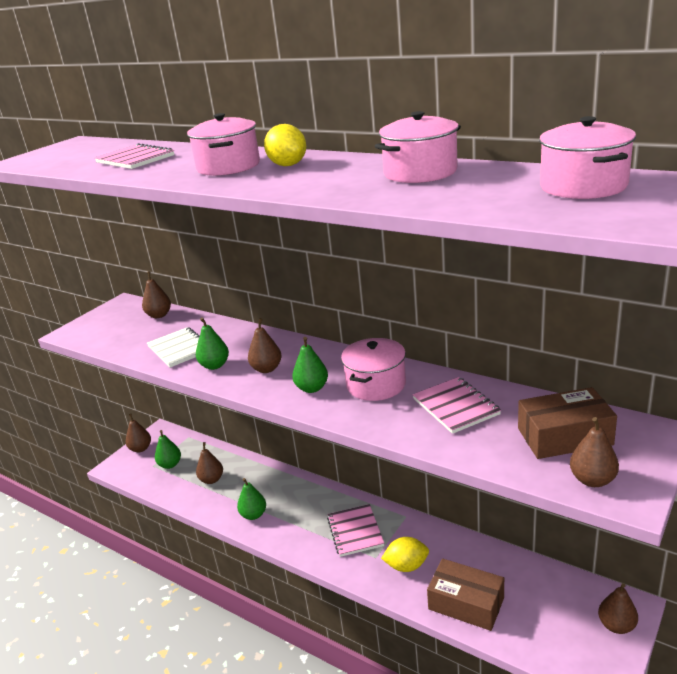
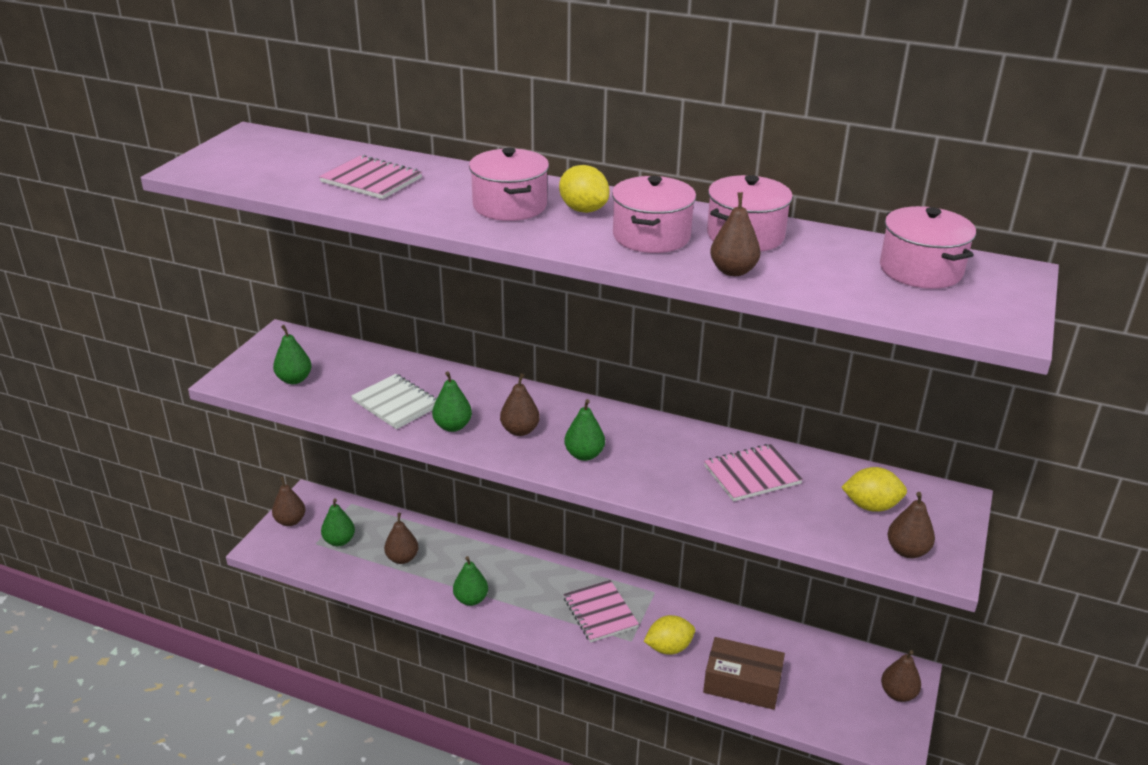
camera: 15 degrees left, 5 degrees up
(114, 332) = (294, 379): none -> green pear
(159, 315) = (344, 355): brown pear -> brown pear (733, 271)
(376, 385) = (656, 449): pink pot -> pink pot (651, 236)
(455, 406) = (752, 475): pink notebook -> pink notebook turned 75 degrees counterclockwise
(564, 436) = (871, 506): brown box -> yellow lemon

